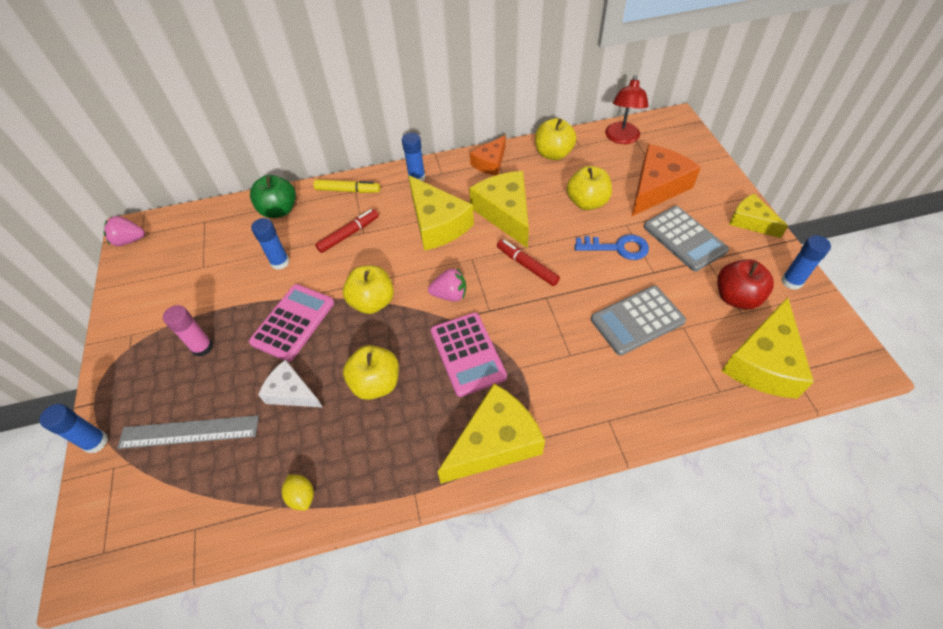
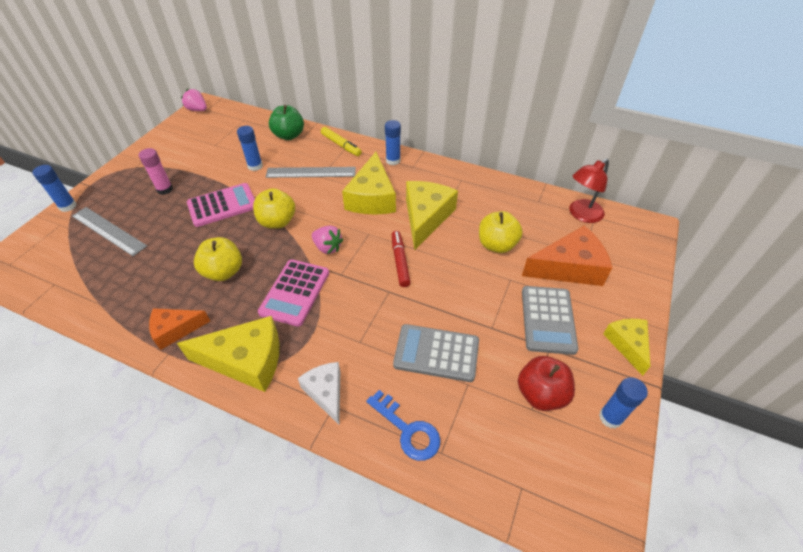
camera: 35 degrees right, 5 degrees down
(291, 392) = (177, 245): white cheese -> white cheese (326, 392)
(302, 496) = (115, 307): yellow lemon -> none
(349, 234) = (311, 172): red marker -> grey ruler
(490, 163) = (455, 177): orange cheese -> orange cheese (175, 330)
(553, 154) = (510, 196): yellow apple -> none
(617, 248) = (482, 291): blue key -> blue key (407, 430)
(763, 362) = (504, 460): yellow cheese -> none

